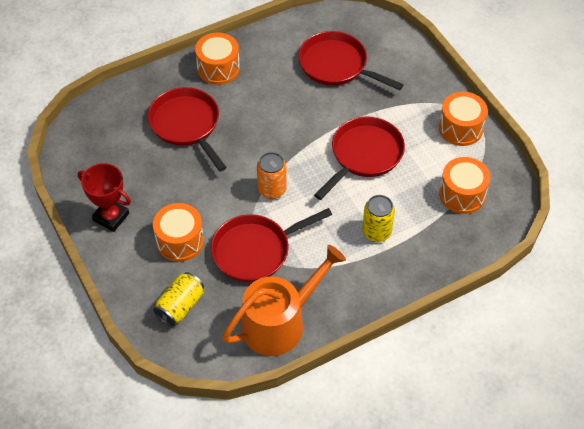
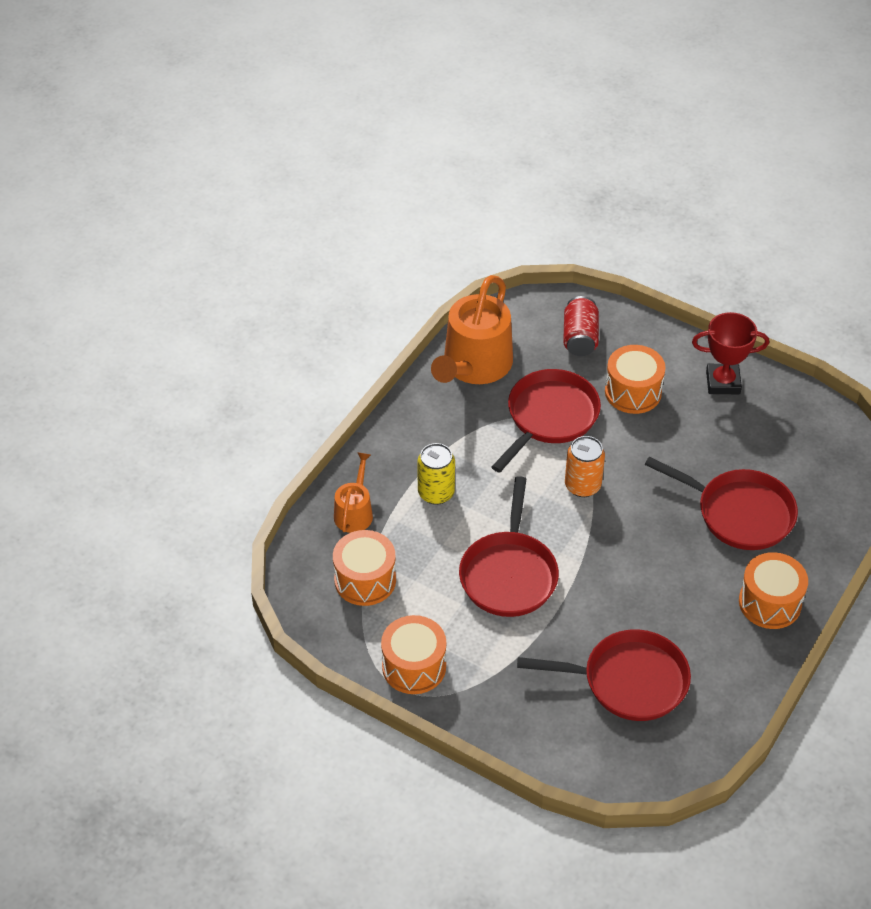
camera: 150 degrees right, 5 degrees down
(180, 306) = (580, 338): yellow can -> red can
(443, 245) = (354, 512): none -> orange watering can

